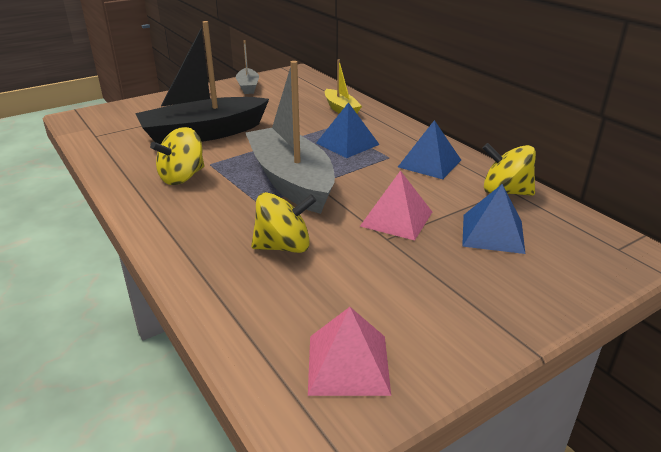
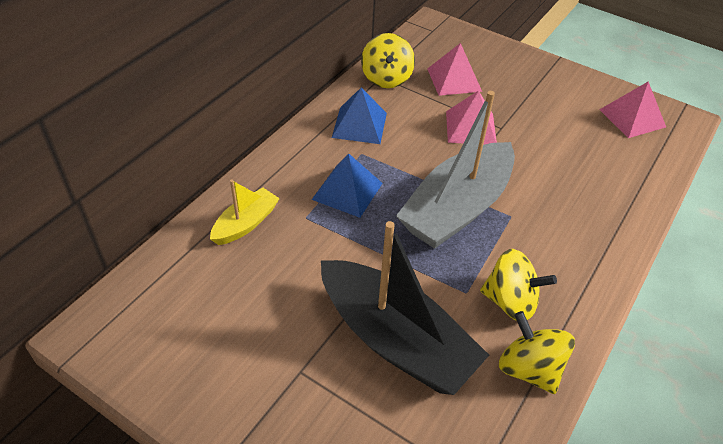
camera: 115 degrees left, 15 degrees up
(248, 87) = (188, 371): grey boat -> none
(283, 246) = (557, 178): yellow spinning top -> yellow spinning top (529, 369)
(493, 233) = (454, 79): blue pyramid -> pink pyramid

